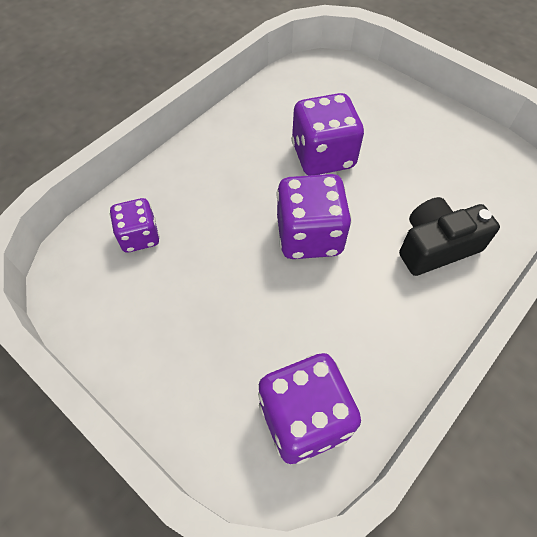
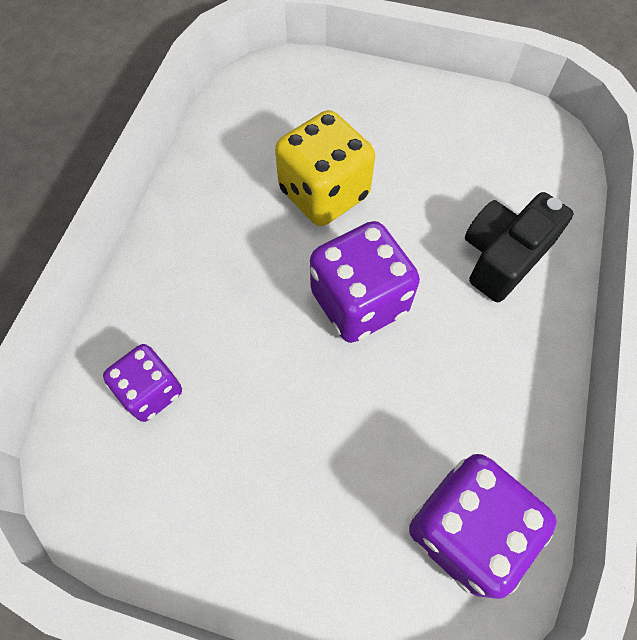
camera: 25 degrees left, 5 degrees up
(323, 156) = (324, 194): purple dice -> yellow dice

